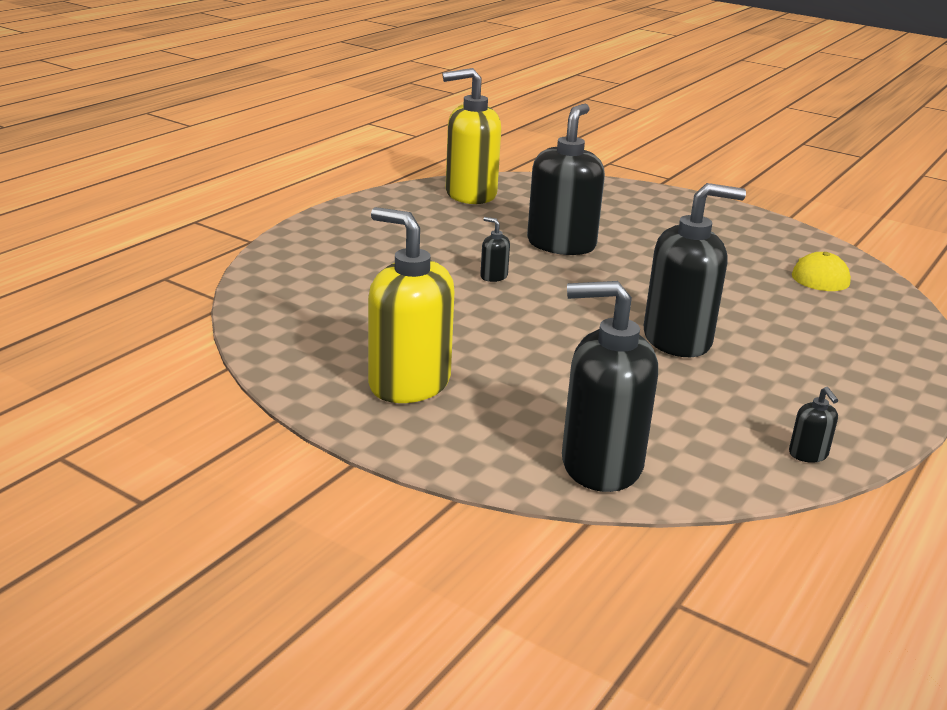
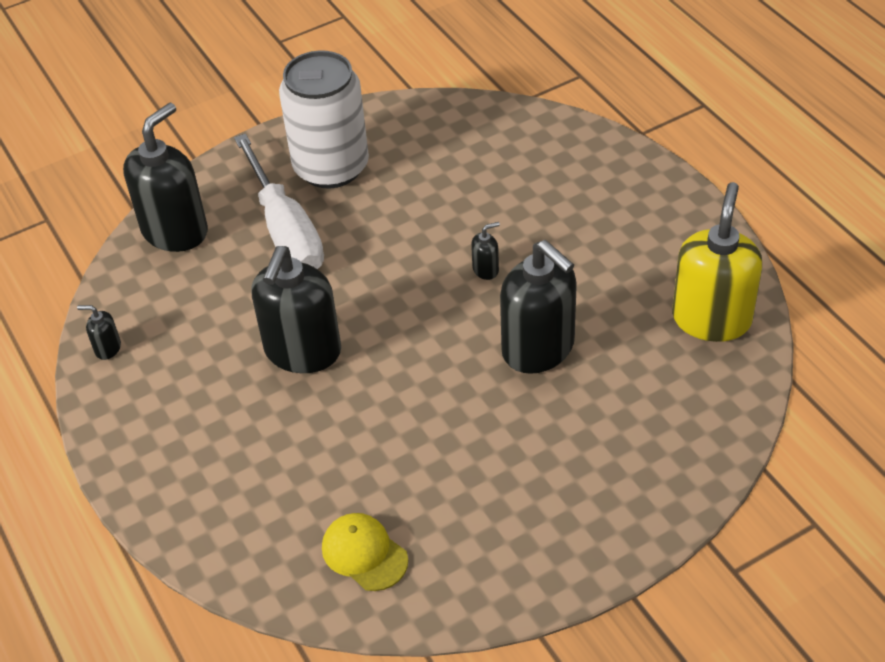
camera: 120 degrees right, 20 degrees up
(409, 383) = (331, 167): yellow soap dispenser -> white can
(533, 388) = (285, 230): none -> white screwdriver

